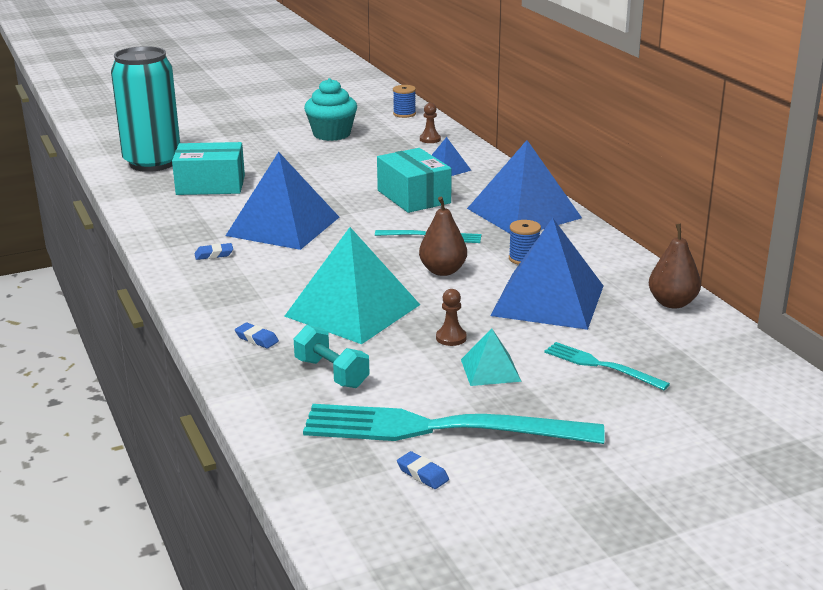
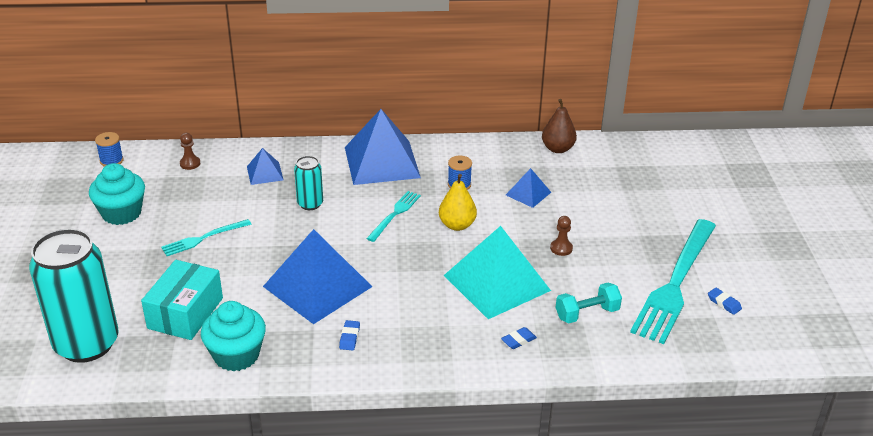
camera: 70 degrees left, 10 degrees up
(164, 215) = (236, 355): none -> turquoise cupcake
(413, 197) = (310, 204): turquoise box -> turquoise can
(422, 474) = (724, 303): blue eraser -> blue eraser turned 75 degrees clockwise
(443, 271) = (457, 225): brown pear -> yellow pear
(490, 370) = (611, 244): turquoise pyramid -> none
(548, 300) = (528, 193): blue pyramid -> blue pyramid, size x0.48
(601, 366) = (624, 200): turquoise fork -> turquoise fork (203, 238)

